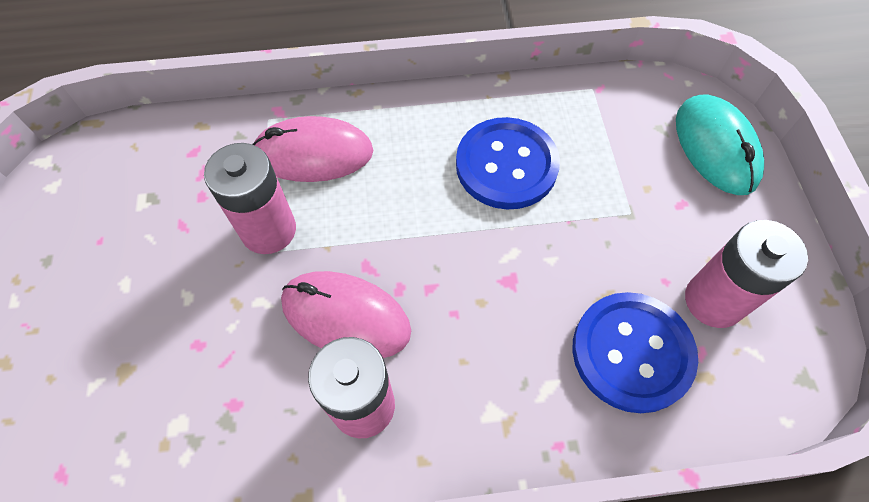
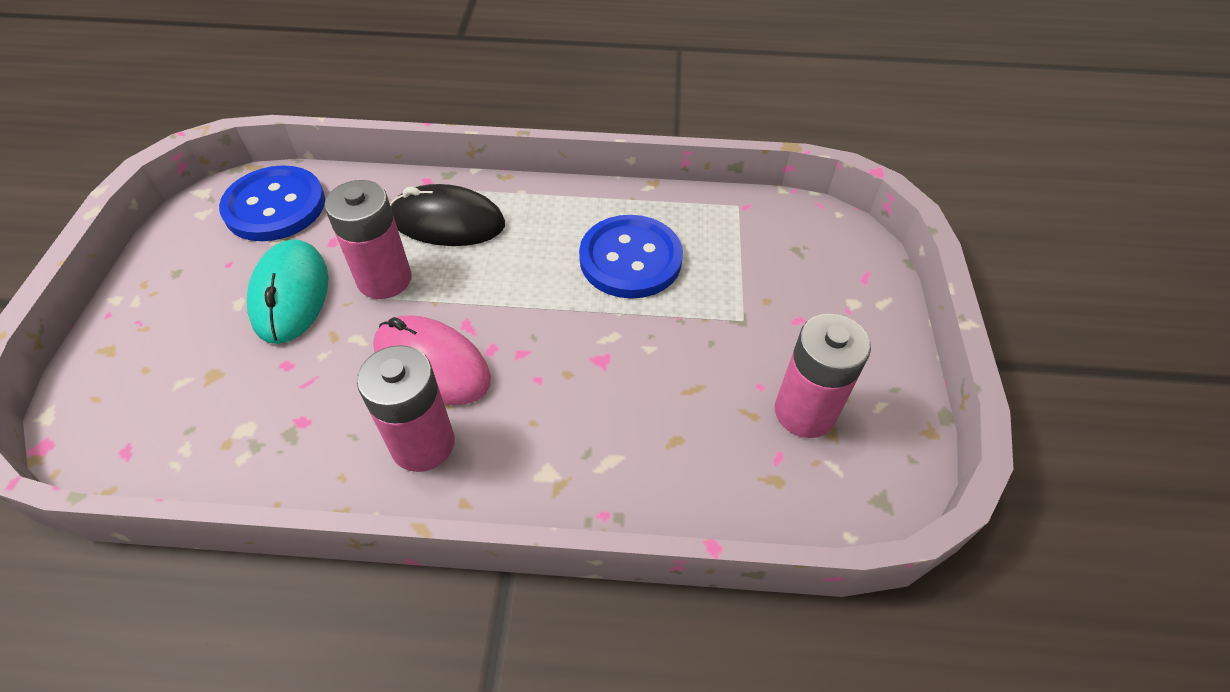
camera: 10 degrees right, 10 degrees down
(313, 154) = (447, 222): pink mouse -> black mouse
(632, 352) = (705, 444): blue button -> blue button (275, 206)
(716, 147) = (849, 275): turquoise mouse -> turquoise mouse (291, 295)

